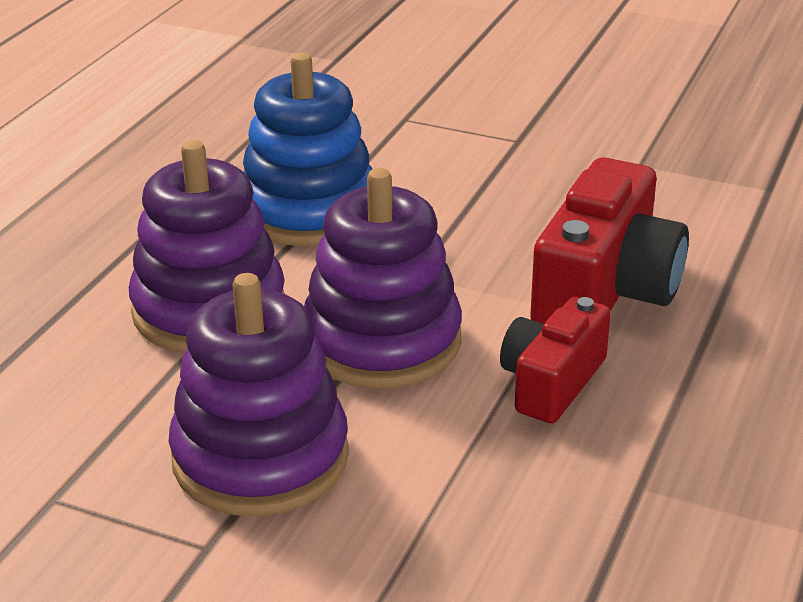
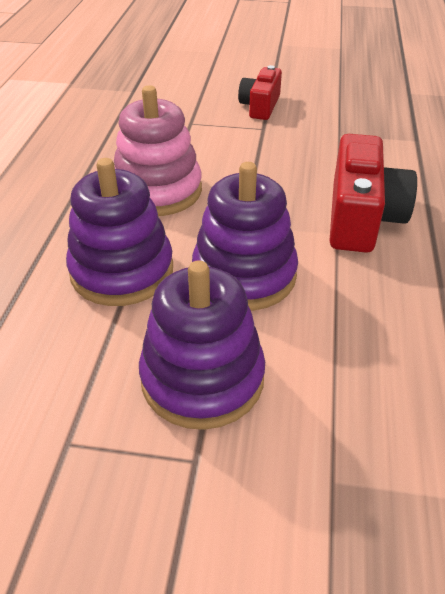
camera: 15 degrees left, 10 degrees up
(309, 211) = (158, 191): blue stacking toy -> pink stacking toy
(552, 382) = (361, 286): red camera -> red camera (260, 106)

